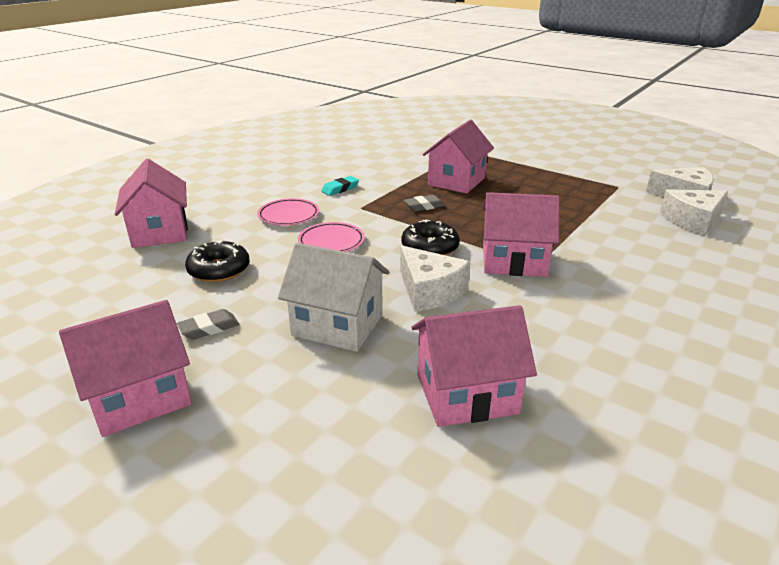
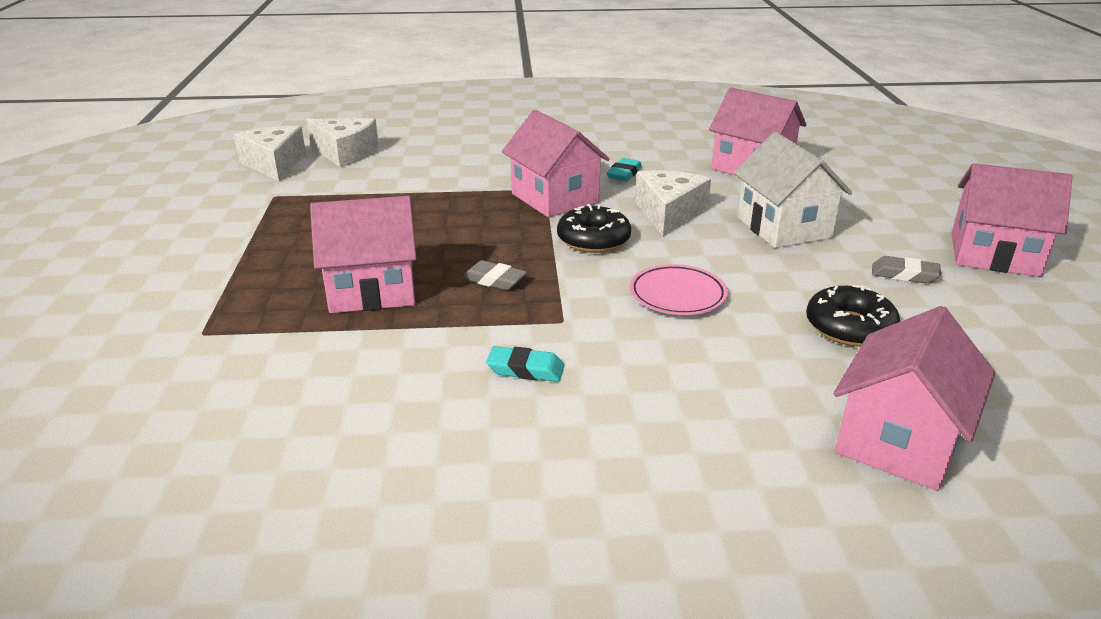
camera: 130 degrees left, 0 degrees up
(288, 215) = (672, 361): pink plate -> none
(531, 310) = (624, 174): none -> turquoise eraser

